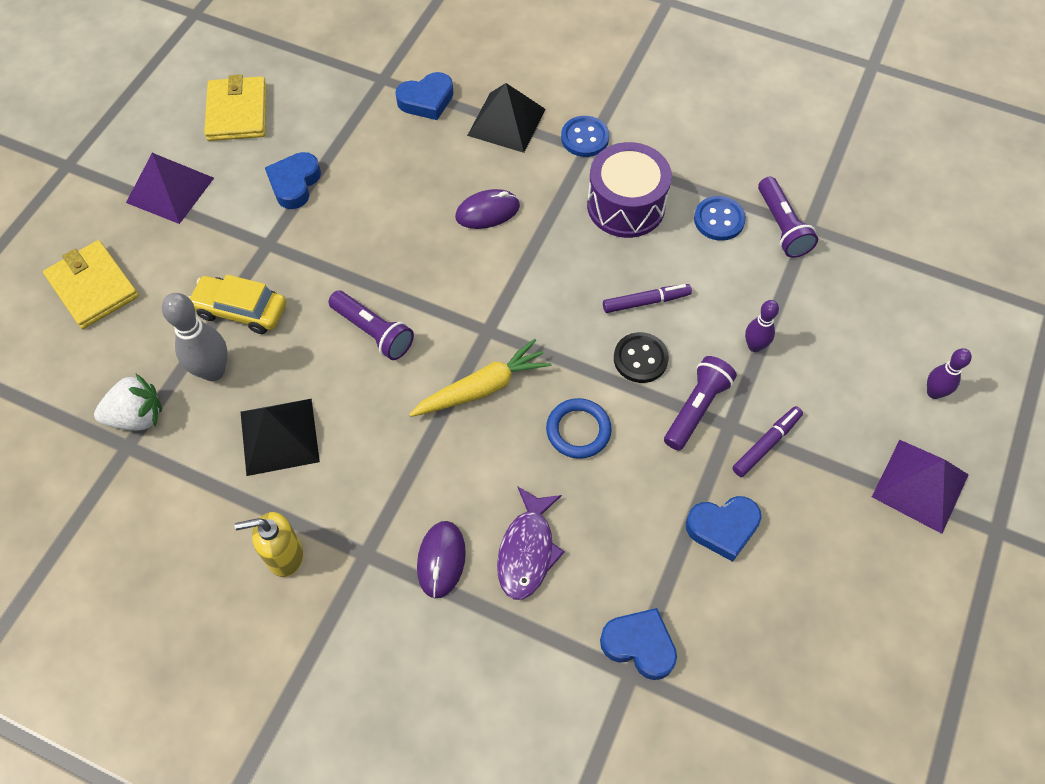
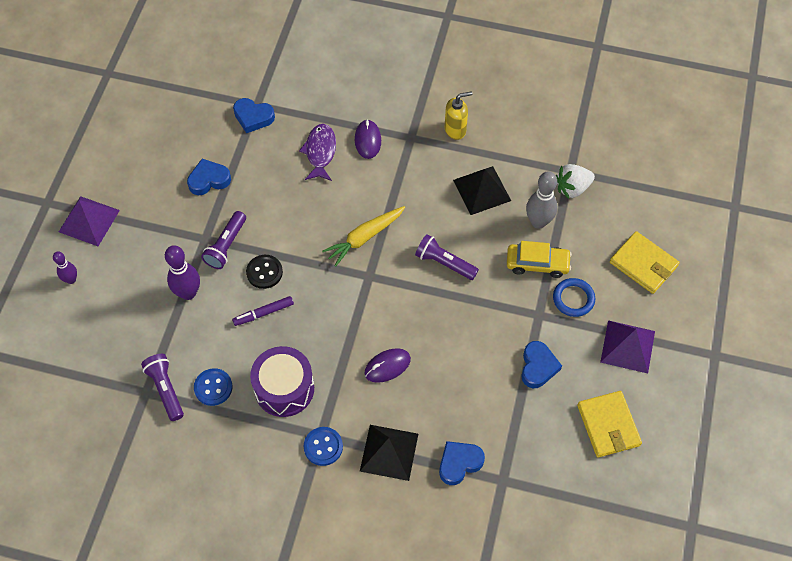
camera: 170 degrees right, 0 degrees up
(578, 430) = (299, 221): blue ring -> blue ring (573, 299)
(754, 346) = (188, 293): purple bowling pin -> purple bowling pin, size x1.65
(766, 444) = (182, 231): purple marker -> none

